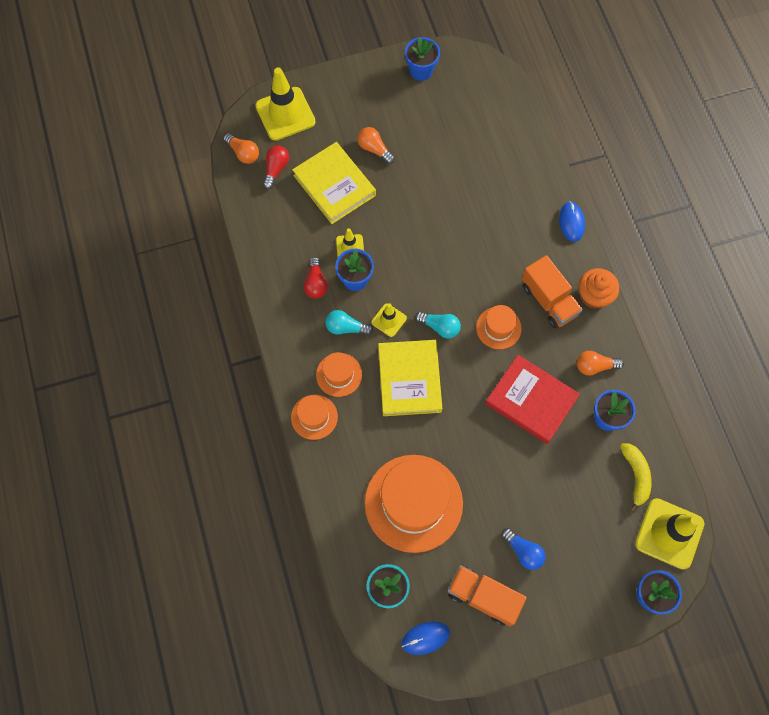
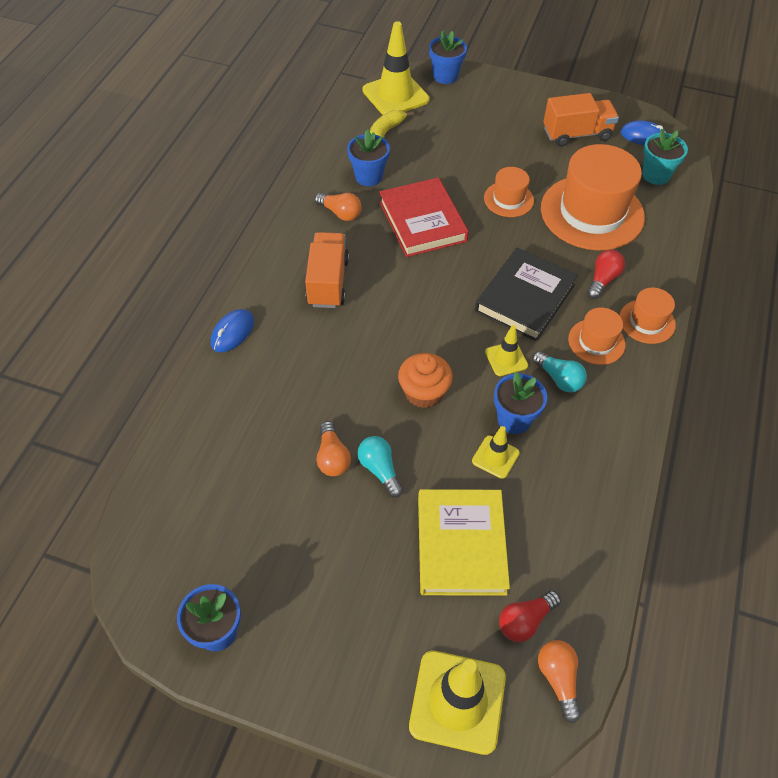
camera: 145 degrees left, 15 degrees down
(316, 283) = (564, 443): red light bulb -> red light bulb (602, 280)
(374, 149) = (373, 559): orange light bulb -> orange light bulb (332, 457)
(409, 379) = (524, 298): yellow book -> black book
(440, 327) = (457, 322): turquoise light bulb -> turquoise light bulb (380, 470)
(483, 597) = (577, 134): orange truck -> orange truck turned 75 degrees counterclockwise
(498, 328) = (399, 289): orange hat -> orange hat (508, 199)
(523, 551) = (521, 141): blue light bulb -> none
(594, 296) = (282, 261): orange cupcake -> orange cupcake (424, 392)

